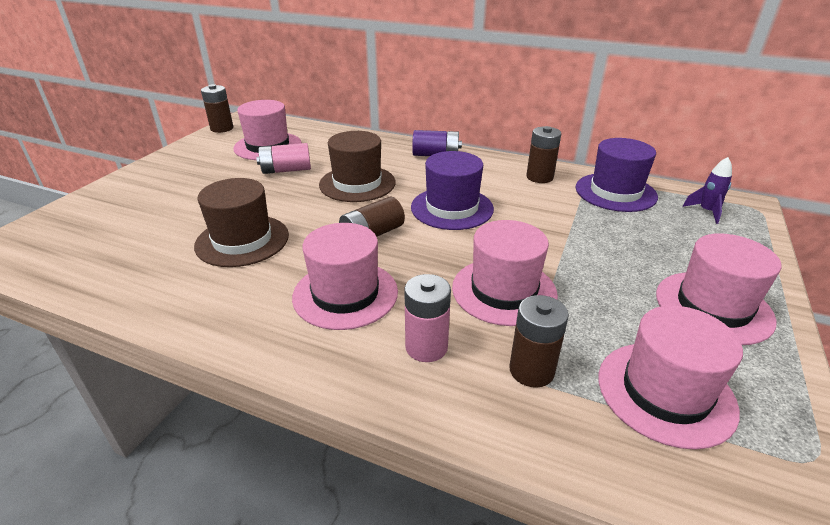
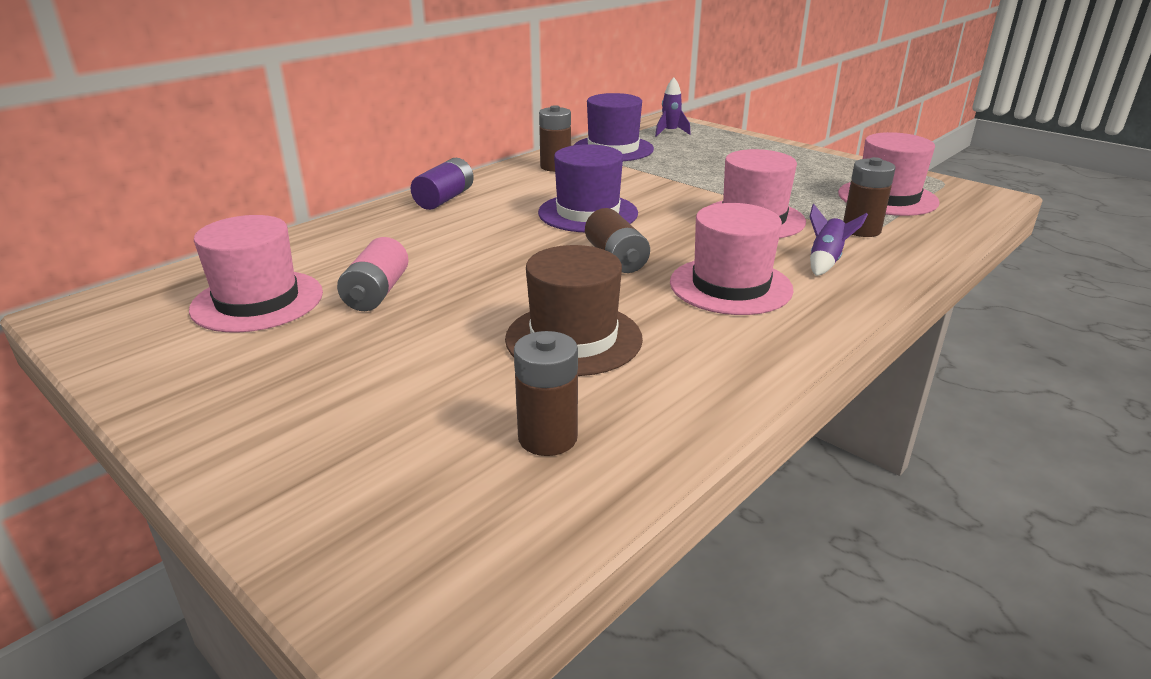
camera: 70 degrees left, 5 degrees down
(222, 128) = (93, 341): brown battery -> brown battery (547, 437)
(357, 183) = (476, 251): brown hat -> none
(426, 347) = (826, 261): pink battery -> purple rocket
(713, 307) = (798, 163): pink hat -> none

